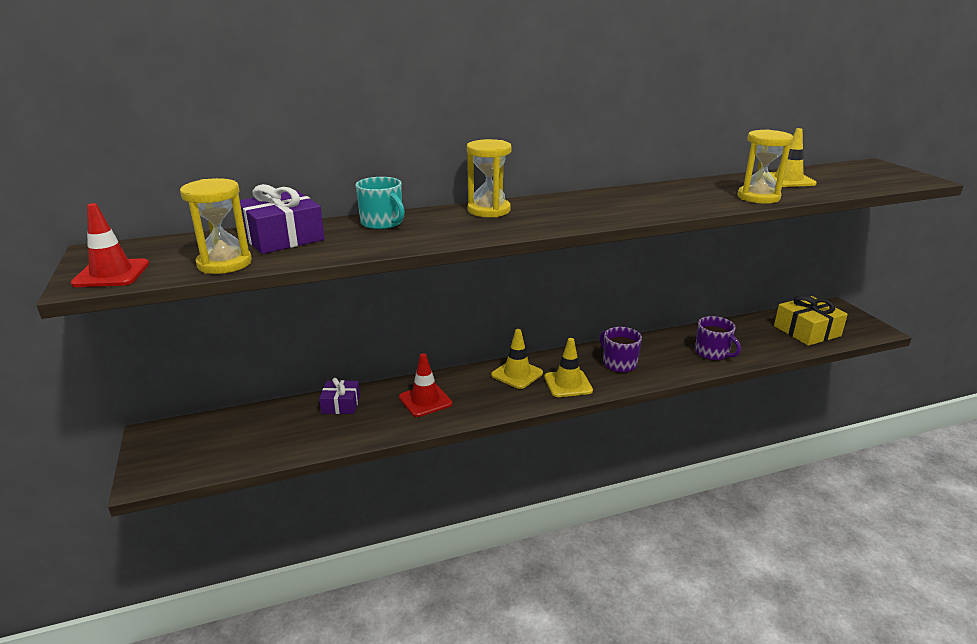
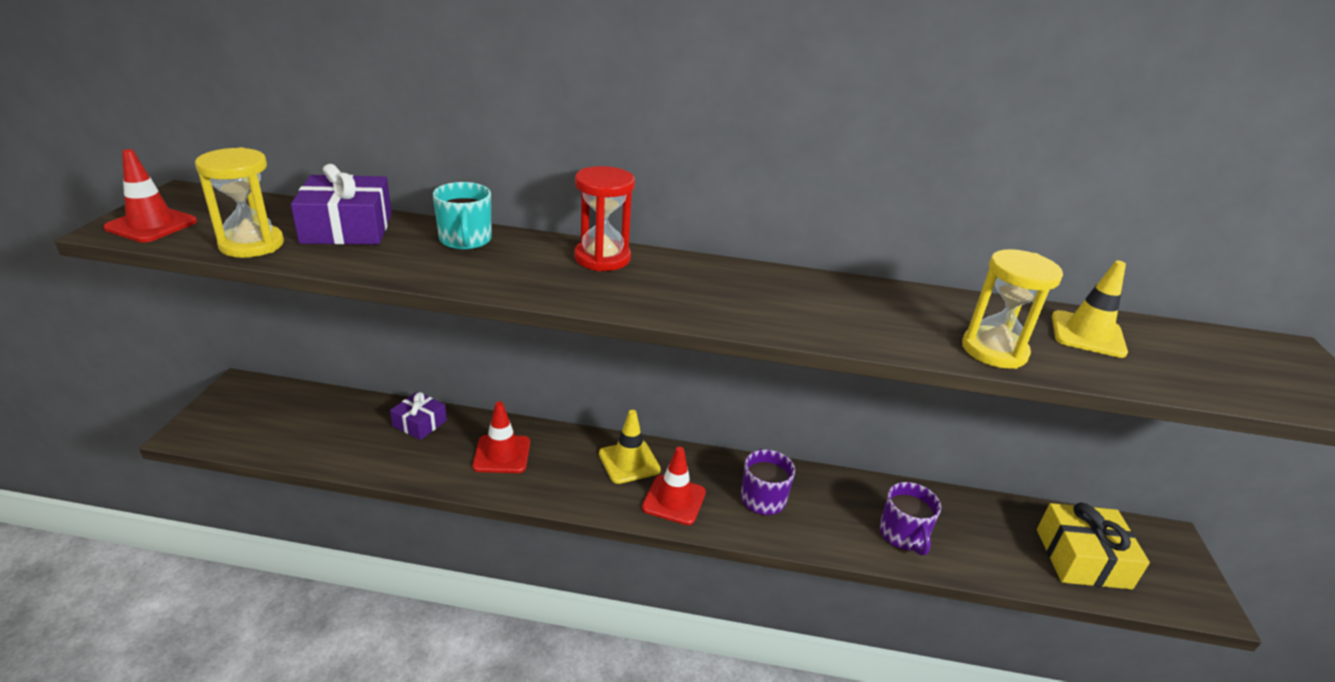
camera: 25 degrees right, 5 degrees up
(489, 210) = (602, 258): yellow hourglass -> red hourglass
(568, 384) = (674, 500): yellow traffic cone -> red traffic cone

